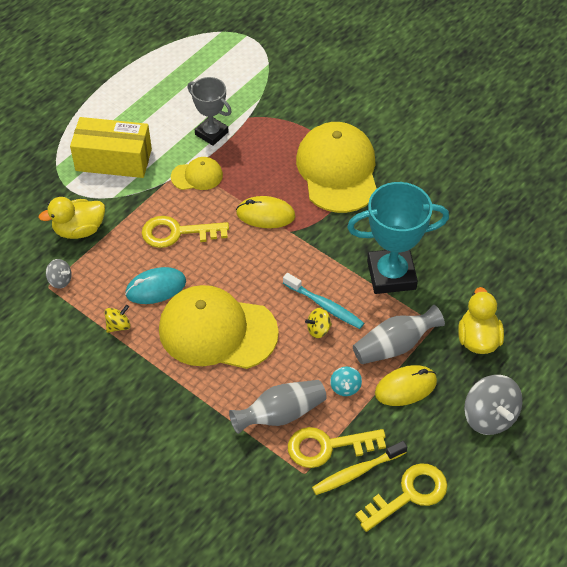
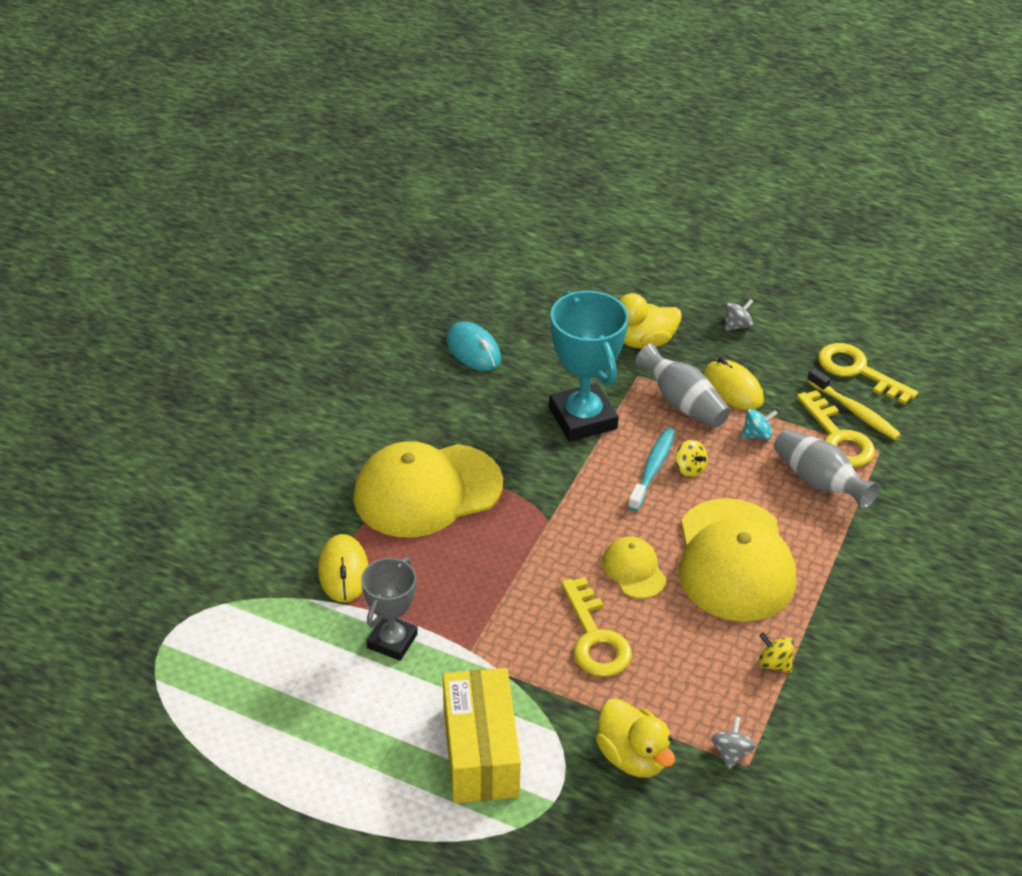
camera: 105 degrees left, 10 degrees down
(156, 288) = (696, 638): turquoise mouse -> turquoise mouse (473, 350)
(197, 176) = (482, 639): yellow cap -> yellow cap (634, 570)
(265, 214) = (529, 550): yellow mouse -> yellow mouse (343, 571)
(489, 417) = (737, 325): grey spinning top -> grey spinning top, size x0.51

